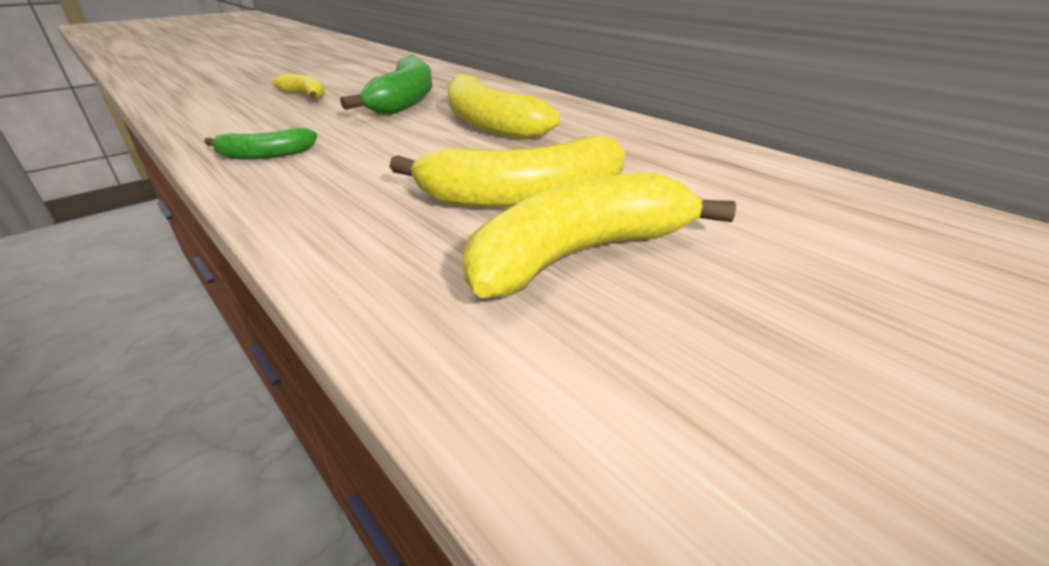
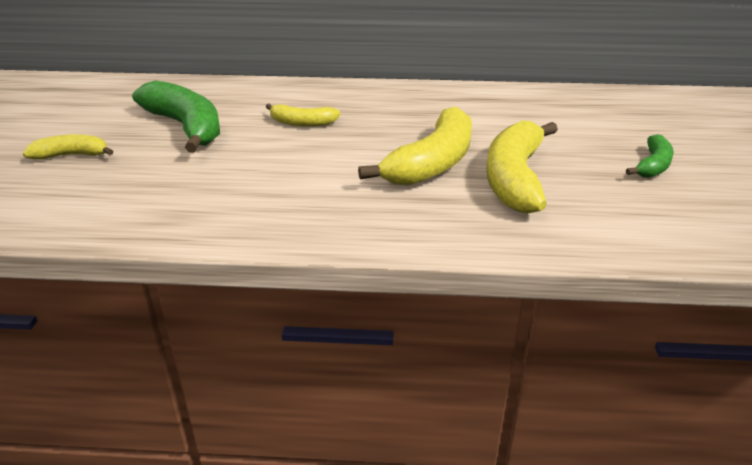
camera: 45 degrees left, 0 degrees up
(266, 155) = (206, 213): green banana -> green banana (653, 165)
(489, 124) = (302, 123): yellow banana -> yellow banana, size x0.53

